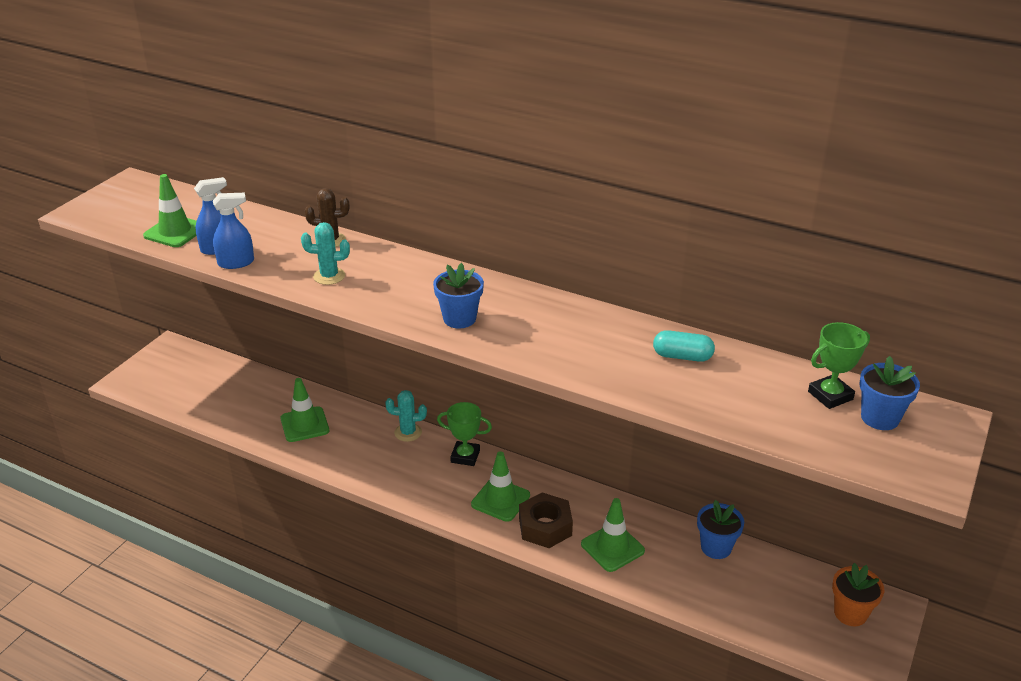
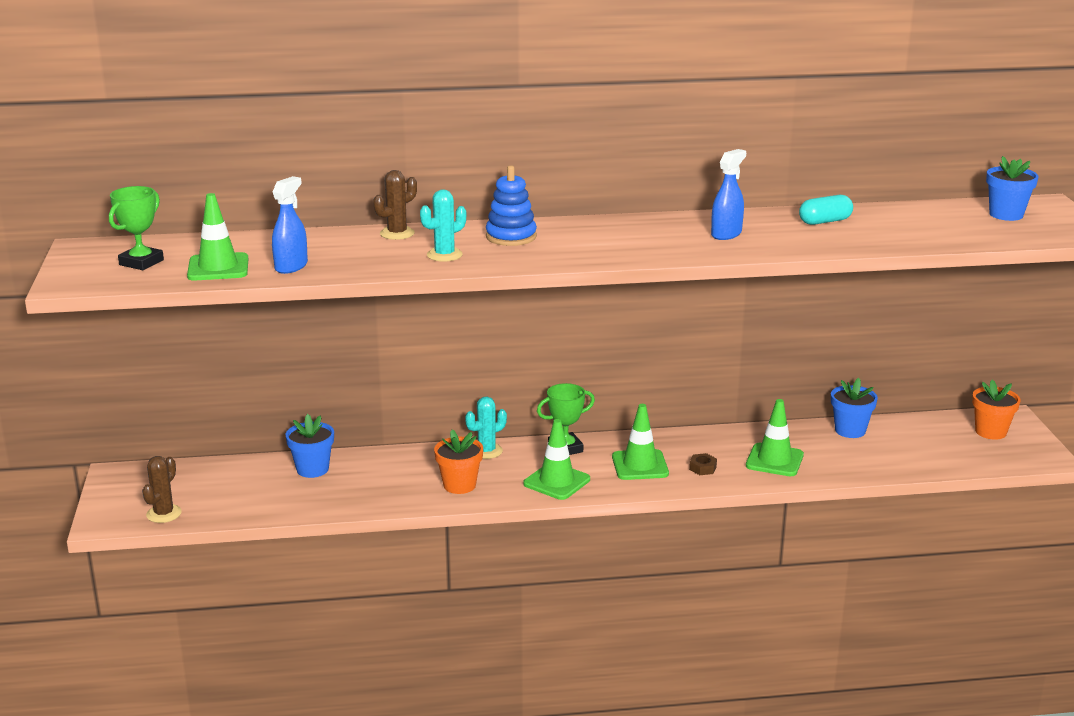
camera: 35 degrees left, 10 degrees down
(158, 392) = (164, 514): none -> brown cactus
(236, 263) = (332, 270): blue spray bottle -> blue spray bottle (726, 234)
(304, 424) = (373, 481): green traffic cone -> green traffic cone (556, 482)
(354, 456) = (459, 485): none -> orange flower pot
(402, 274) = (511, 237): none -> blue stacking toy
(459, 319) = (615, 248): blue flower pot -> blue flower pot (312, 469)
(545, 527) = (702, 468): brown nut -> brown nut, size x0.46
(830, 395) = (957, 213): green trophy -> green trophy (141, 262)

